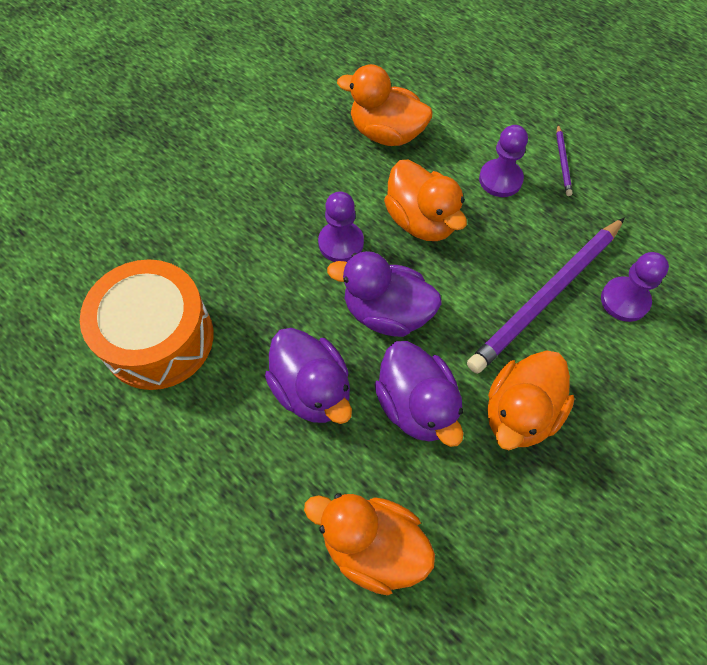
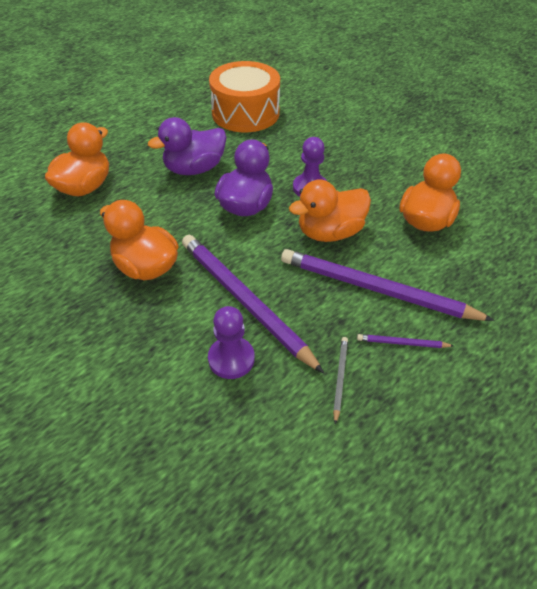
camera: 95 degrees right, 15 degrees down
(416, 405) = (169, 214): purple duck -> none
(500, 179) = (376, 289): purple pawn -> purple pencil
(617, 209) = (339, 378): none -> grey pencil

